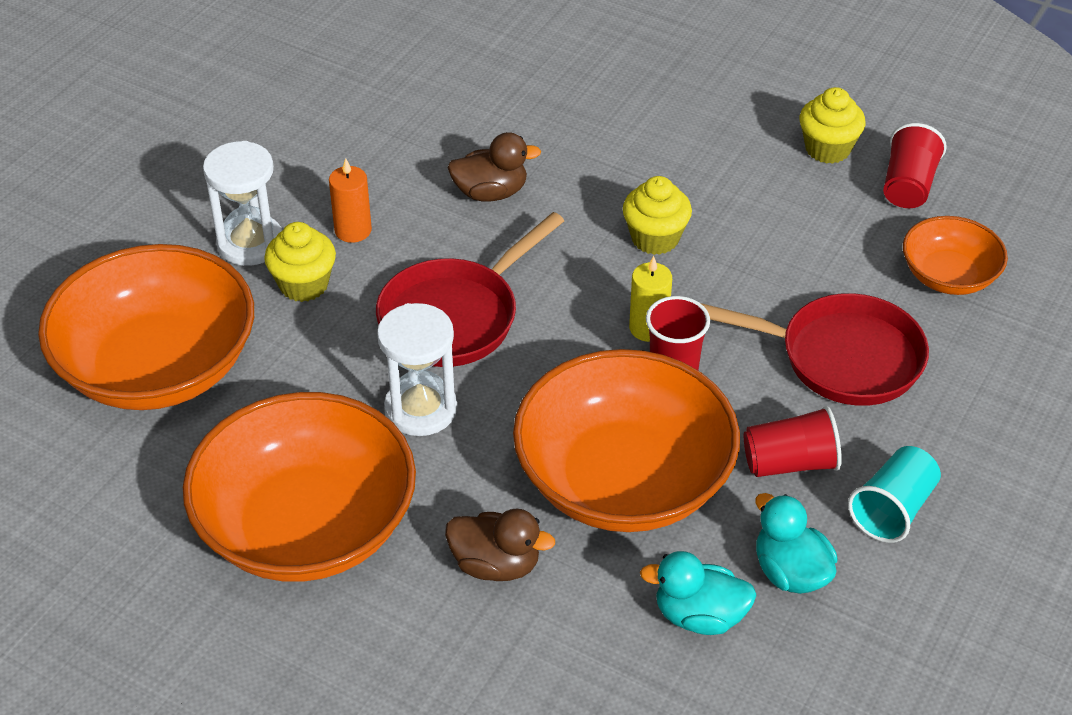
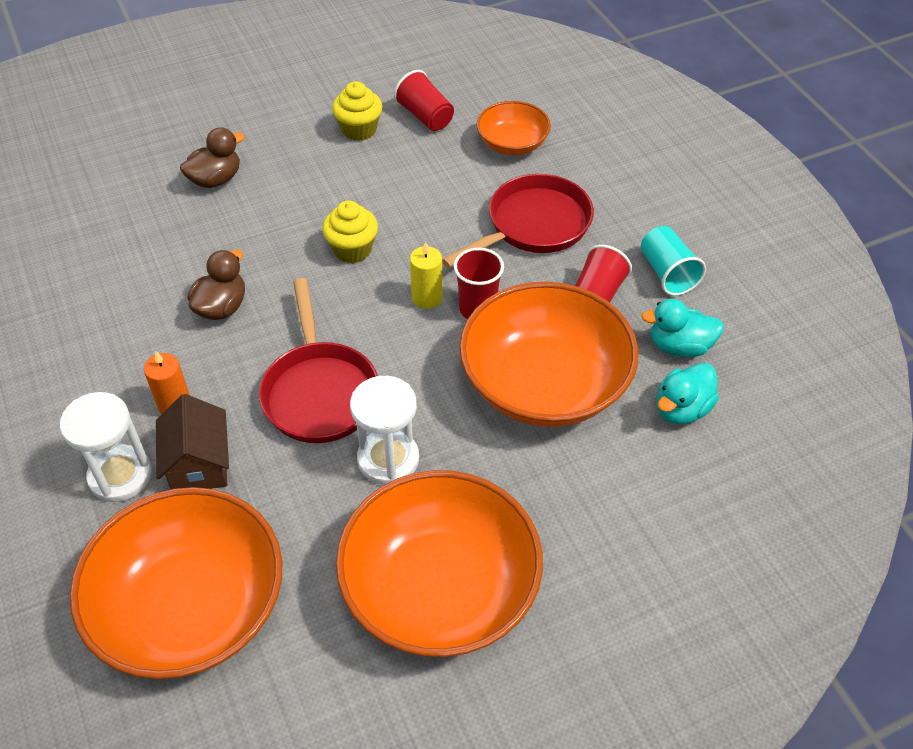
camera: 55 degrees left, 5 degrees up
(304, 284) = (199, 464): yellow cupcake -> brown house
(496, 565) = (562, 493): brown duck -> brown duck (216, 179)

